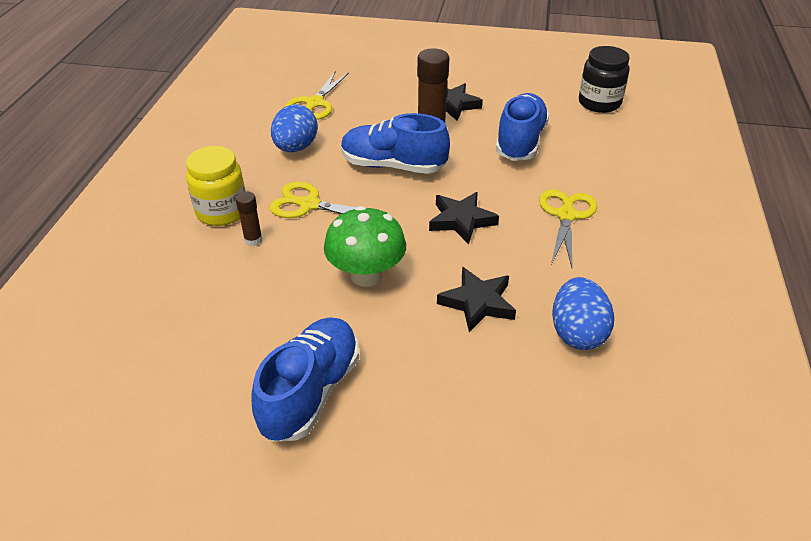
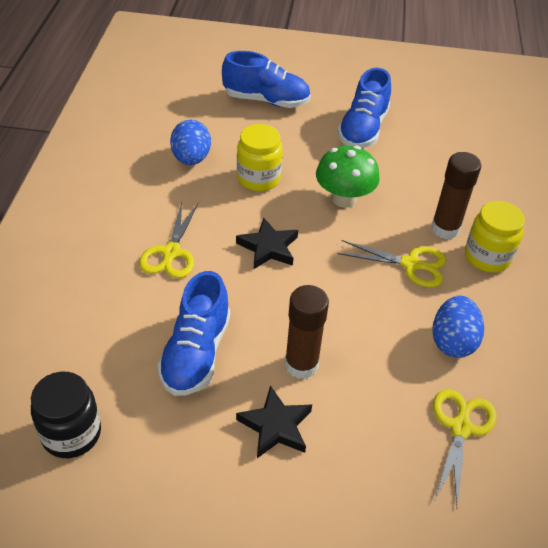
camera: 175 degrees right, 5 degrees up
(253, 240) = (445, 229): brown glue stick -> brown glue stick, size x1.88
(393, 166) = (339, 314): blue shoe -> blue shoe (266, 100)
(477, 303) = (258, 178): black star -> yellow jar

